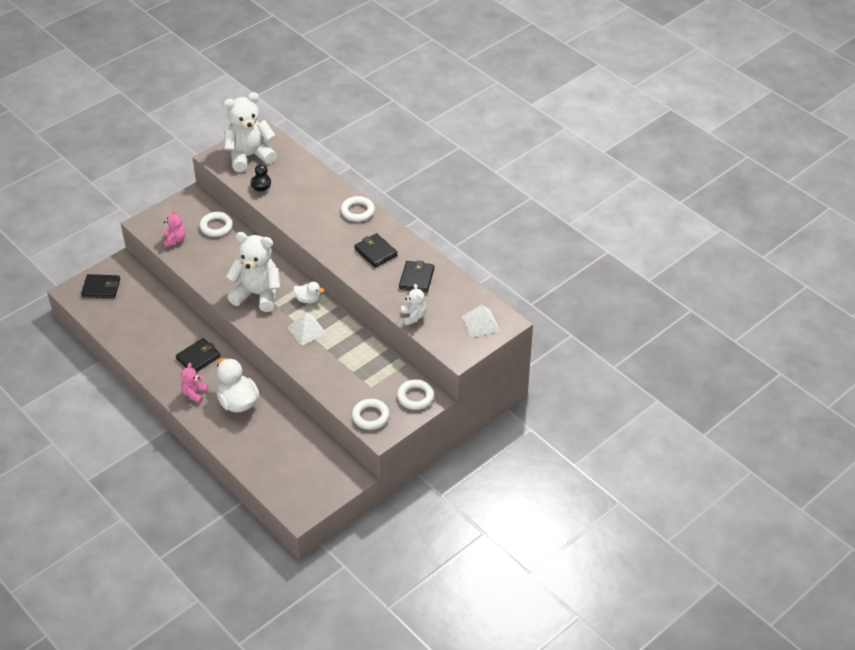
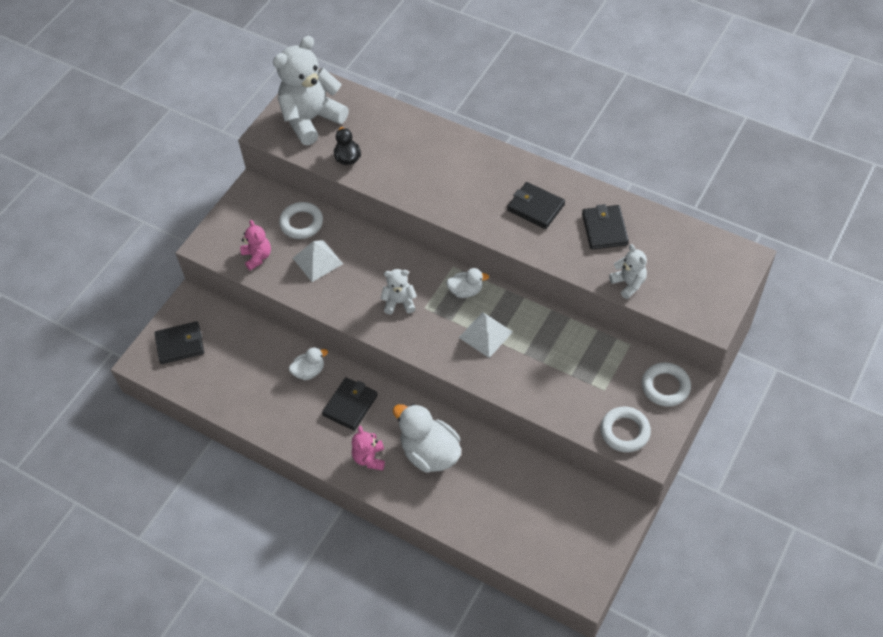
camera: 15 degrees left, 10 degrees up
(181, 329) = (309, 371): none -> white duck
(257, 294) = (399, 302): white teddy bear -> white teddy bear, size x0.49
(357, 211) = (484, 158): white ring -> none
(480, 323) = (714, 268): white pyramid -> white pyramid (317, 261)

